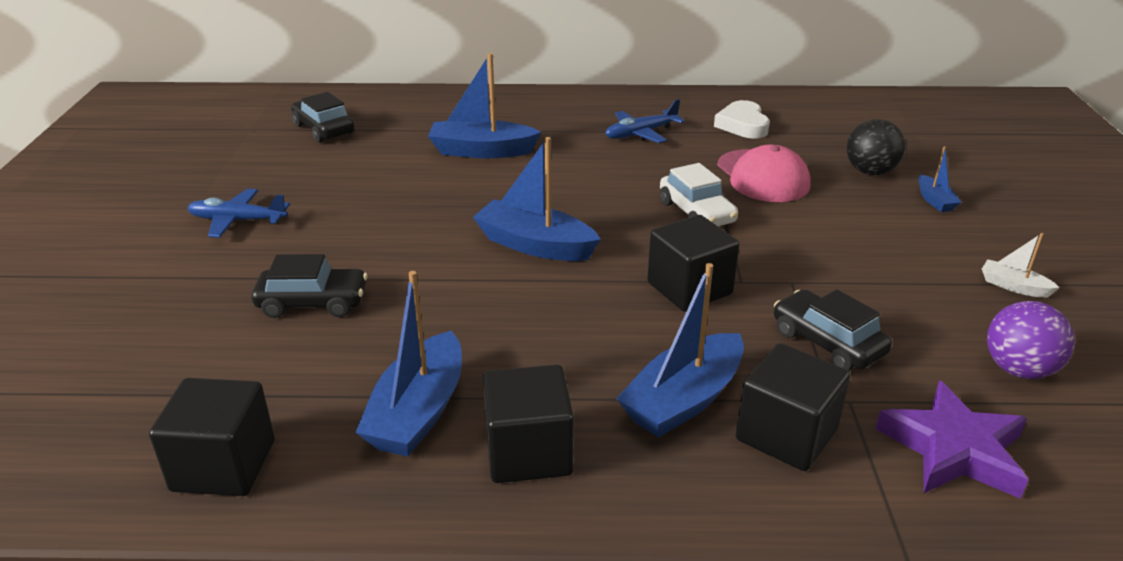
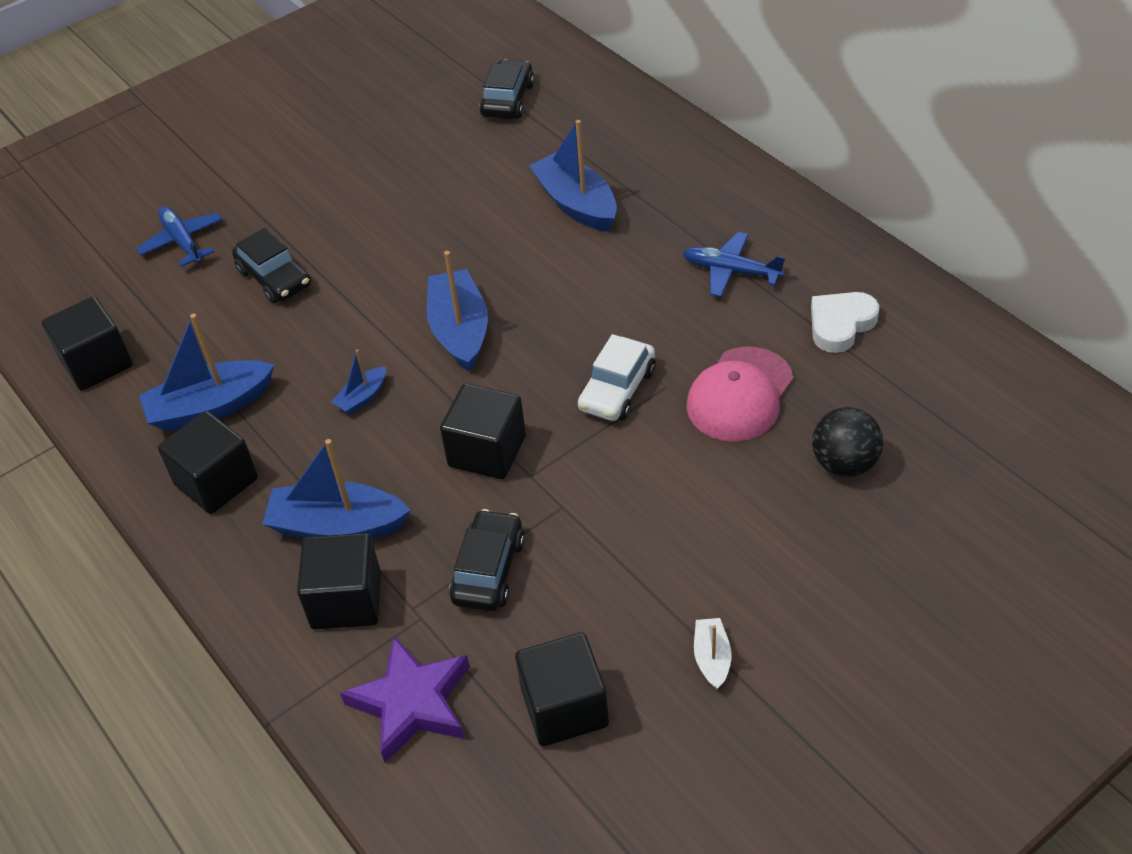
camera: 55 degrees right, 15 degrees up
(238, 221) = (332, 168): blue plane -> blue plane (182, 242)
(934, 201) = (834, 537): blue boat -> blue boat (362, 397)
(1018, 369) = (564, 707): purple ball -> black cube

